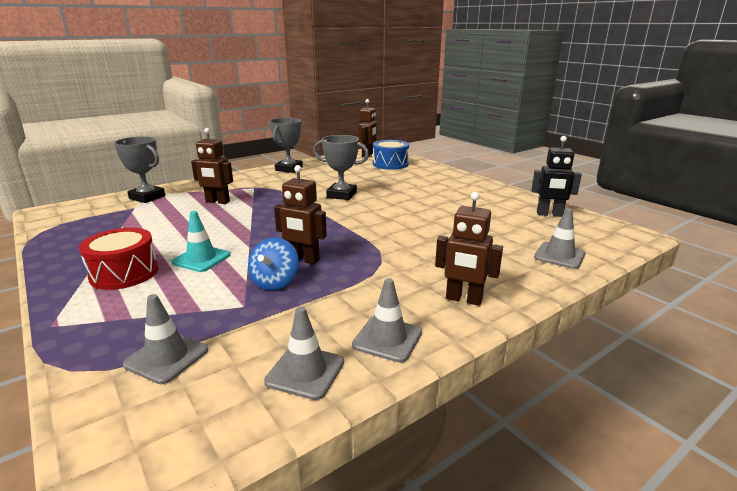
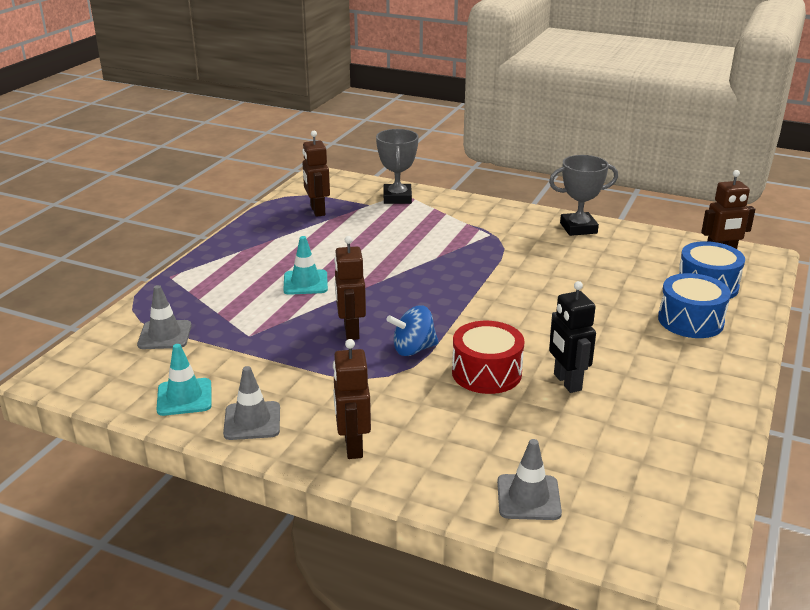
camera: 60 degrees right, 5 degrees up
(124, 273) = (254, 263): red drum -> red drum (486, 373)
(217, 202) = (429, 234): brown robot -> brown robot (317, 211)
(275, 282) = (297, 334): blue spinning top -> blue spinning top (413, 349)
(305, 372) = (184, 397): grey traffic cone -> turquoise traffic cone
(341, 195) = (538, 292): grey trophy -> none
(418, 175) = (690, 320): none -> blue drum
(549, 214) = (675, 469): black robot -> black robot (567, 382)

